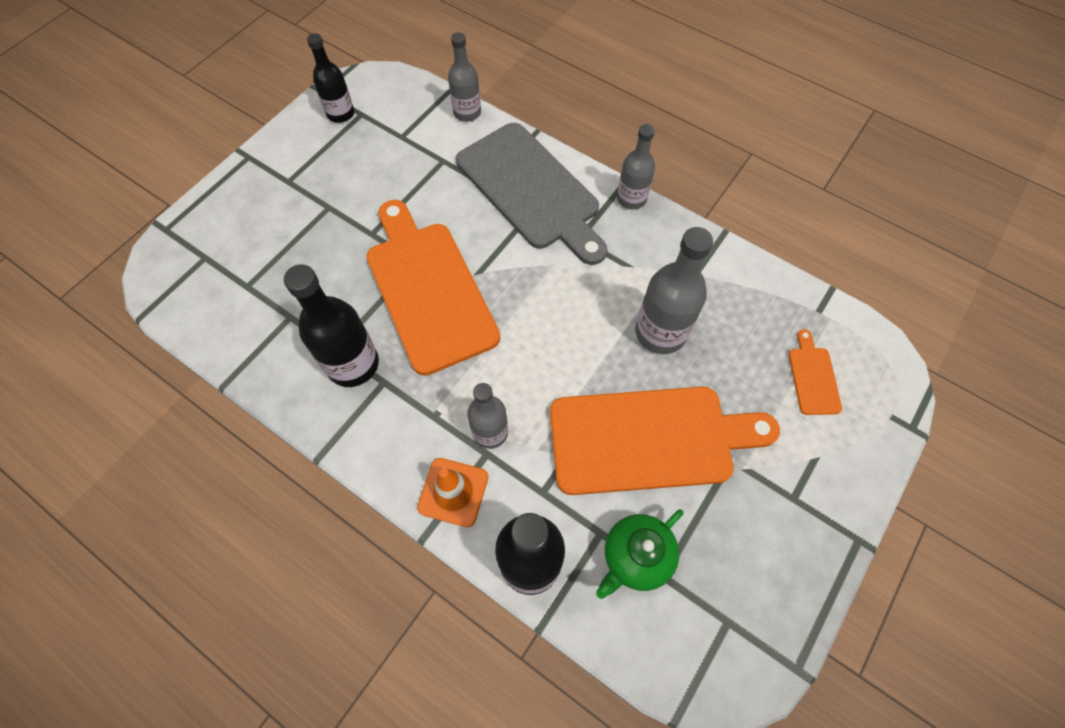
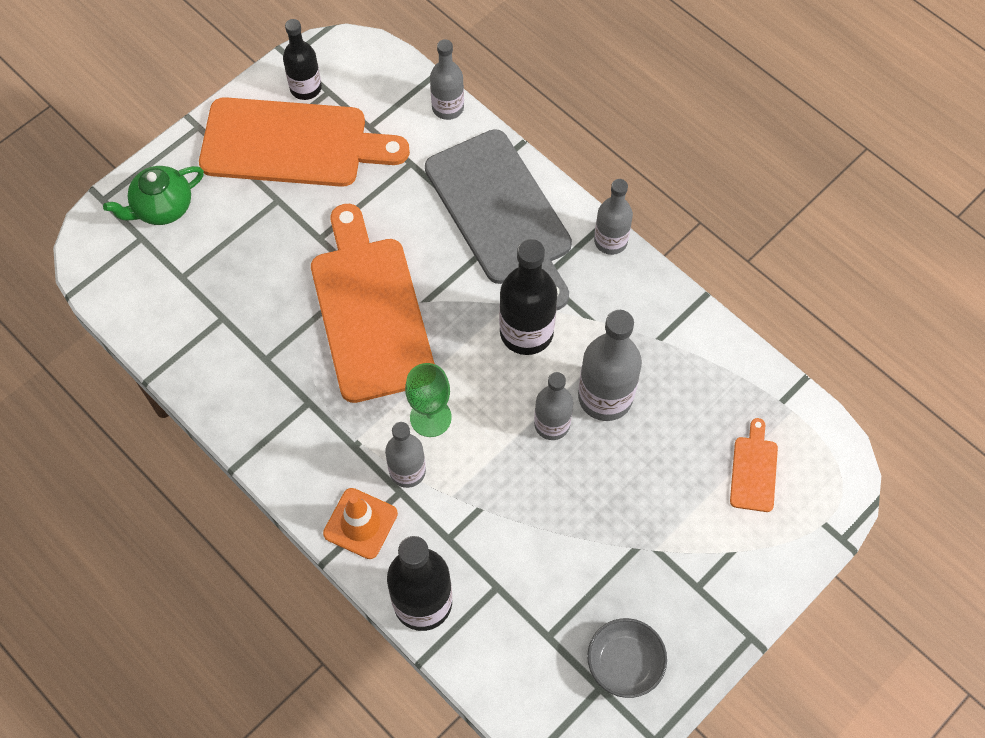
camera: 10 degrees right, 0 degrees up
(353, 364) = (280, 379): black bottle -> black bottle (526, 332)
(502, 377) = (430, 417): none -> green goblet
(617, 365) = (552, 424): none -> grey bottle
(635, 557) = (526, 615): green teapot -> green teapot (162, 208)
(649, 439) = (566, 505): orange cutting board -> orange cutting board (292, 144)
(745, 589) = (625, 662): none -> grey bowl

